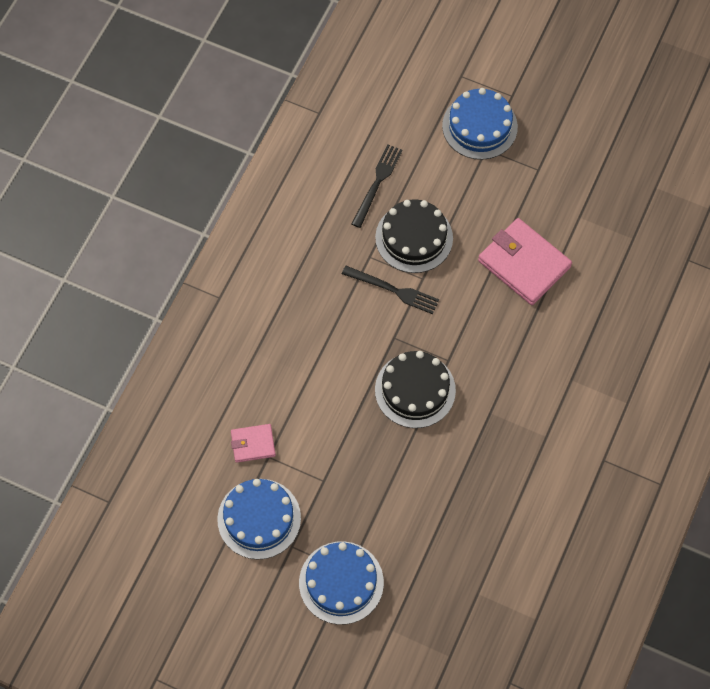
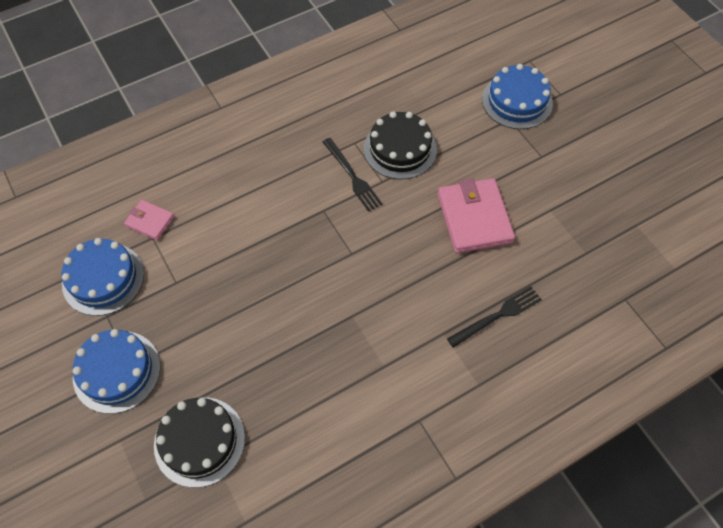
camera: 35 degrees right, 5 degrees down
(377, 183) = (403, 96): black fork -> black fork (497, 316)
(415, 390) = (306, 259): black cake -> black cake (199, 441)

